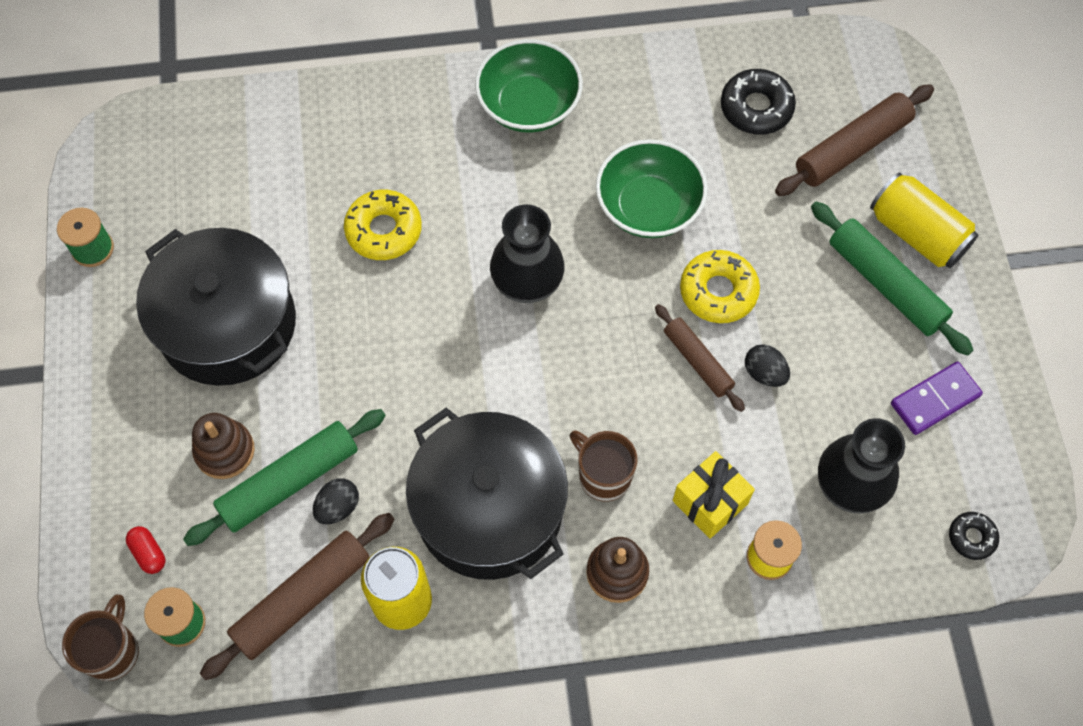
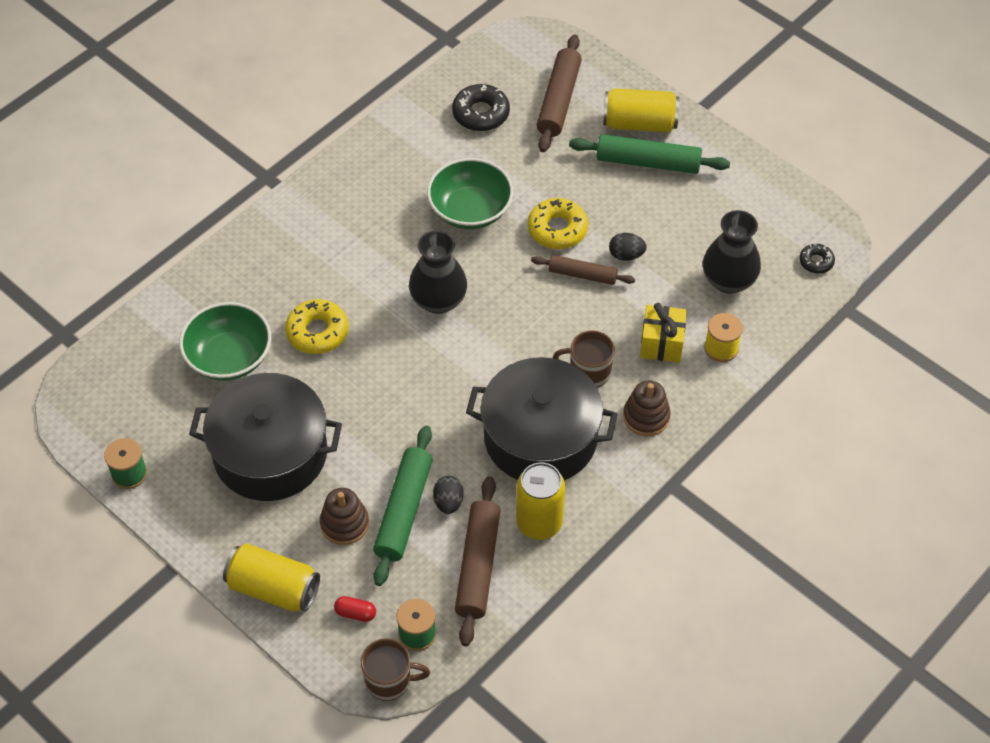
camera: 40 degrees left, 10 degrees down
(104, 466) = (273, 588): none -> yellow can
(113, 651) = (389, 681): brown mug -> brown mug turned 120 degrees clockwise
(529, 105) = (338, 200): green bowl -> green bowl (229, 357)
(934, 399) = (731, 205): purple domino -> none

